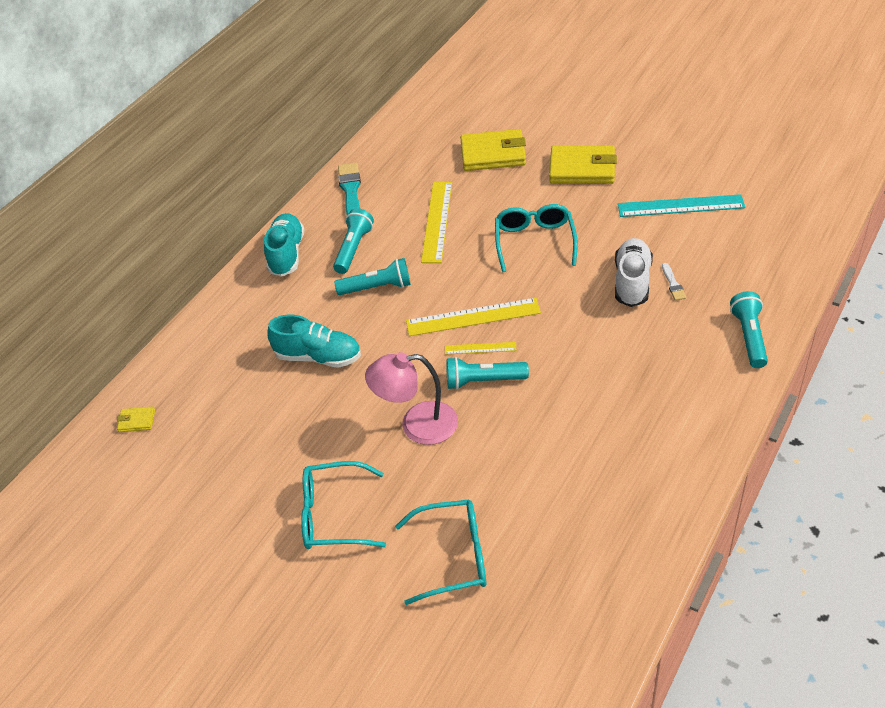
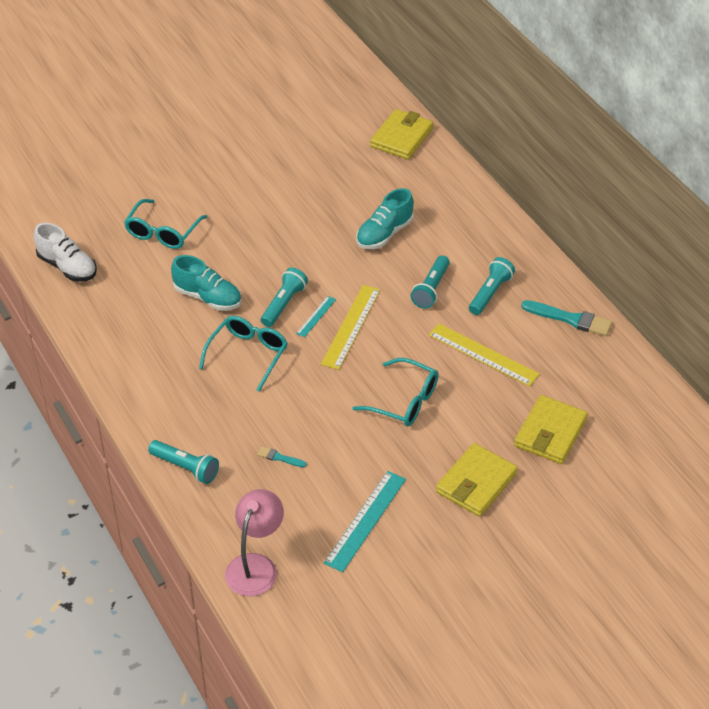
camera: 115 degrees right, 0 degrees up
(137, 421) = (401, 137): yellow wallet -> yellow wallet, size x2.25
(286, 254) = (516, 255): turquoise shoe -> turquoise shoe (208, 297)
(334, 515) = (241, 196): turquoise glasses -> turquoise glasses (248, 355)
(353, 249) = (490, 293): turquoise flashlight -> turquoise flashlight turned 105 degrees counterclockwise
(417, 425) = (276, 257): pink lamp -> pink lamp (255, 566)
(480, 348) = (316, 316): yellow ruler -> turquoise ruler
(632, 282) = (304, 434): white shoe -> white shoe (67, 267)
(673, 284) = (279, 457): white brush -> turquoise brush

